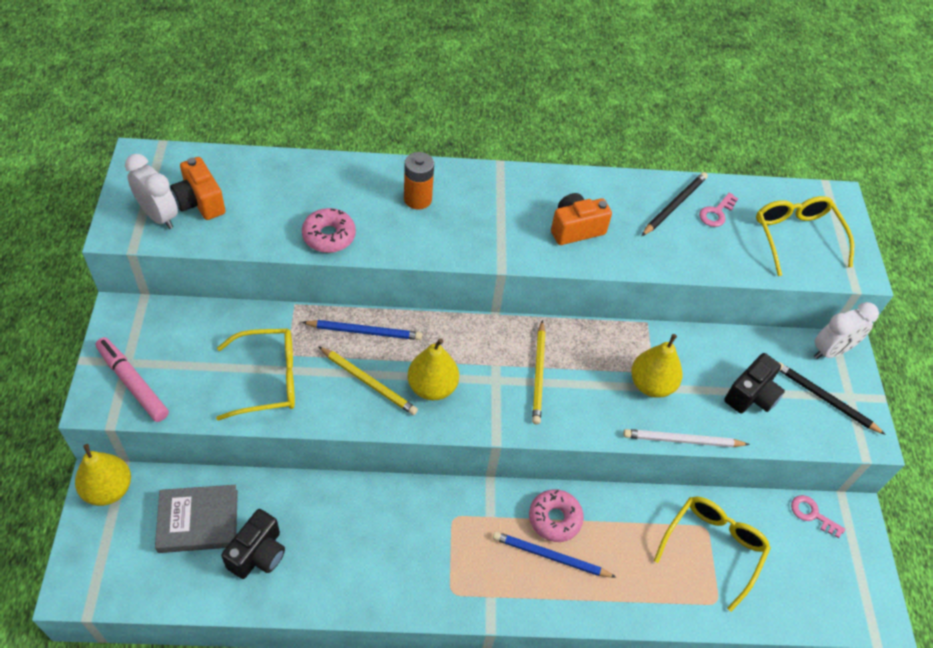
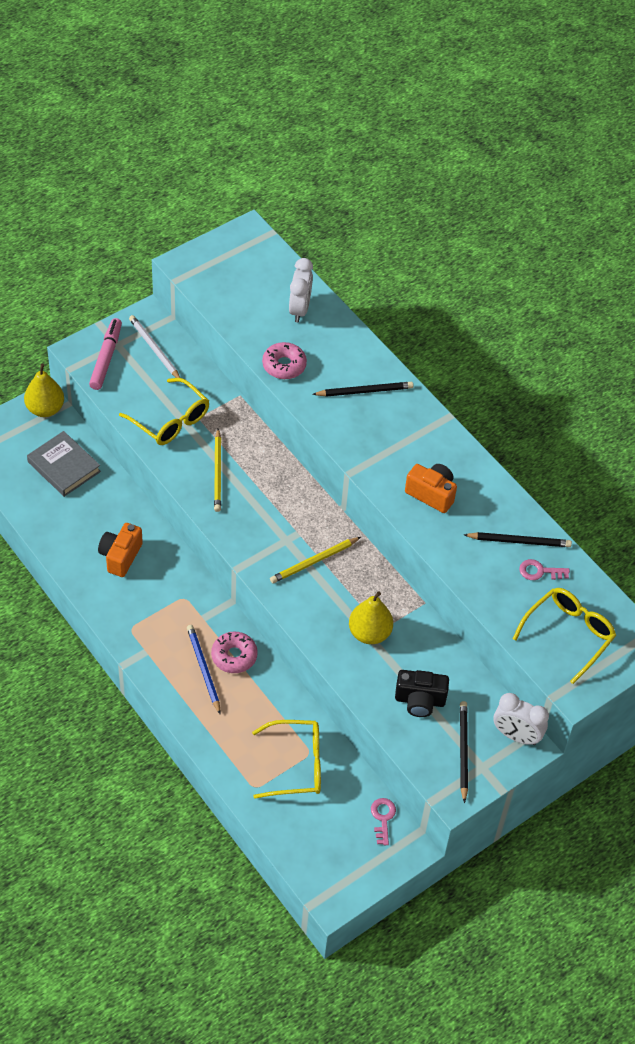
camera: 55 degrees right, 0 degrees up
(159, 216) = (213, 273): white clock -> white clock (299, 309)
(200, 202) = (244, 284): orange camera -> orange camera (120, 556)
(258, 554) = (69, 511): black camera -> none
(365, 331) = (255, 445): blue pencil -> none
(417, 199) = (365, 391): orange battery -> black pencil
(432, 387) = (246, 508): yellow pear -> none
(682, 440) = (338, 675): white pencil -> white pencil (154, 349)

